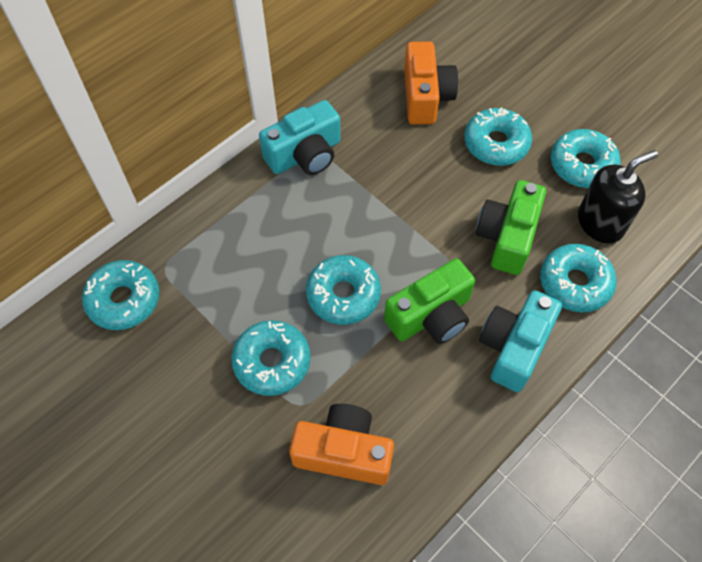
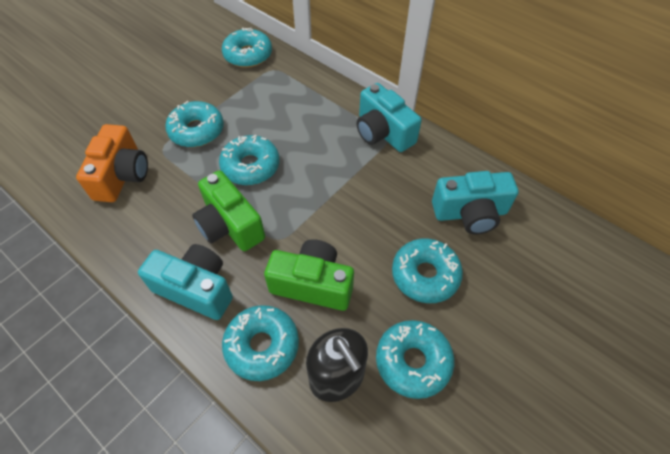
camera: 85 degrees right, 5 degrees down
(425, 97) = (470, 213): orange camera -> turquoise camera

